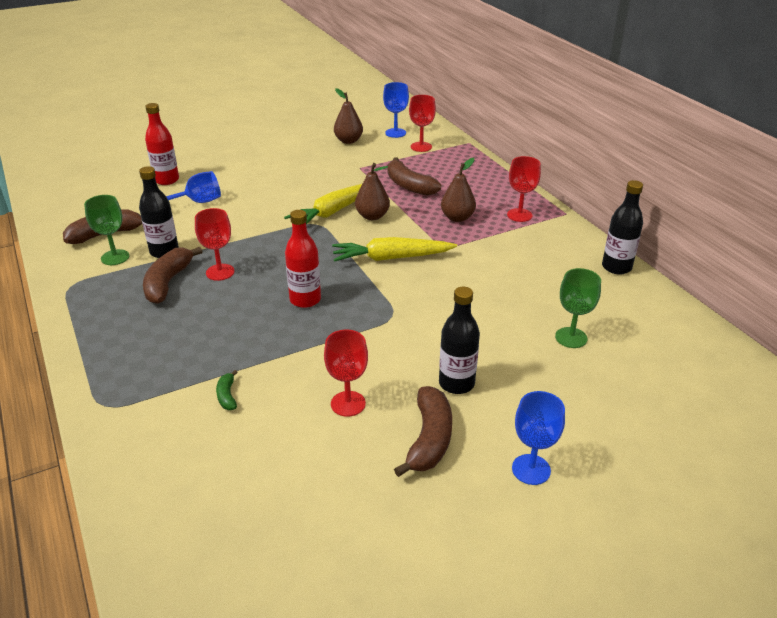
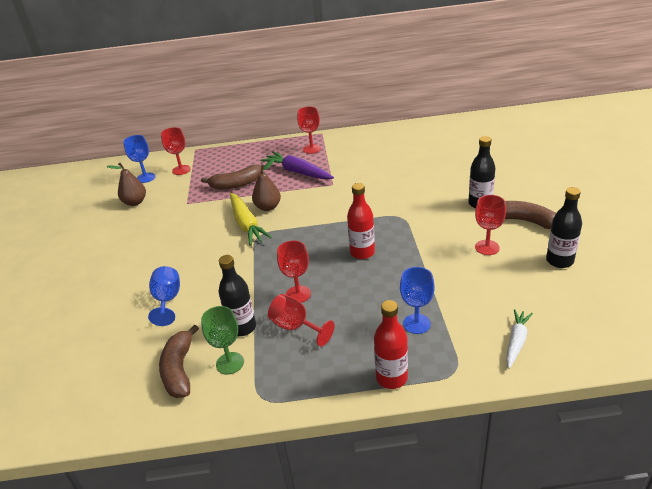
camera: 65 degrees left, 0 degrees up
(157, 452) = (516, 341): none -> white carrot
(166, 180) = (103, 320): red bottle -> red bottle (391, 378)
(168, 282) = (296, 327): brown banana -> red goblet
(227, 396) = (463, 301): green banana -> none
(391, 258) = (331, 207): yellow carrot -> none
(457, 218) = (297, 172): brown pear -> purple carrot
(531, 469) = (557, 193): blue goblet -> blue goblet (416, 324)
(571, 337) = (451, 158): green goblet -> none
(616, 267) = (390, 130): black bottle -> black bottle (559, 261)

